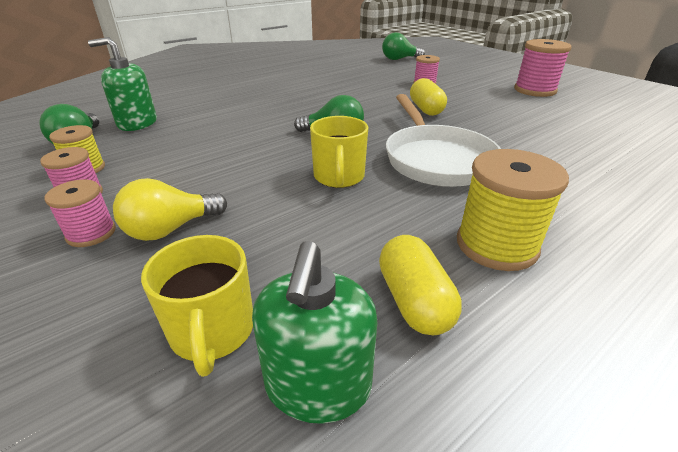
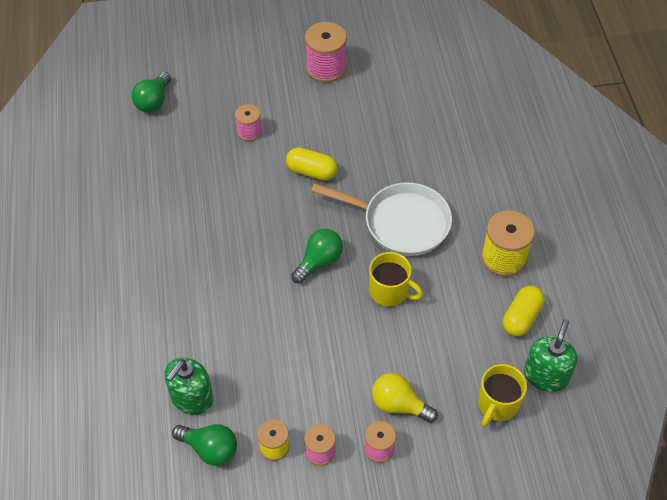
camera: 60 degrees left, 20 degrees up
(170, 229) = (399, 405): yellow light bulb -> yellow light bulb turned 120 degrees clockwise
(212, 331) = (497, 404): yellow mug -> yellow mug turned 105 degrees clockwise
(318, 385) = (546, 375): green soap dispenser -> green soap dispenser turned 105 degrees counterclockwise
(414, 301) = (521, 317): yellow capsule -> yellow capsule turned 75 degrees counterclockwise

